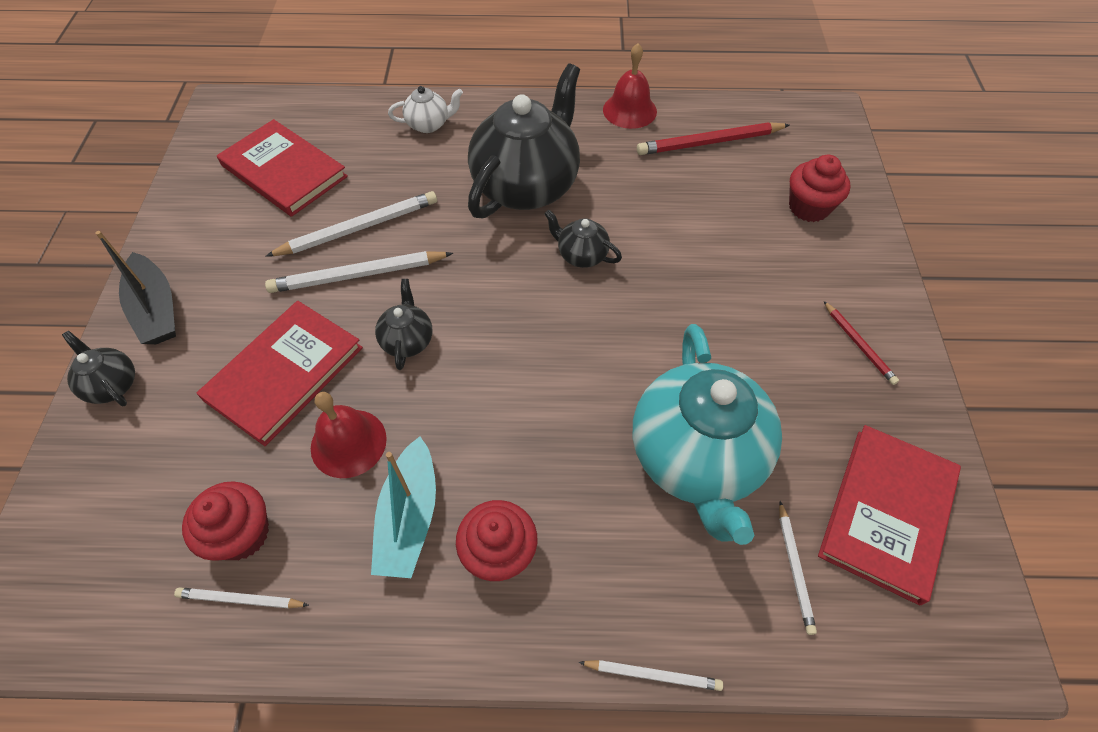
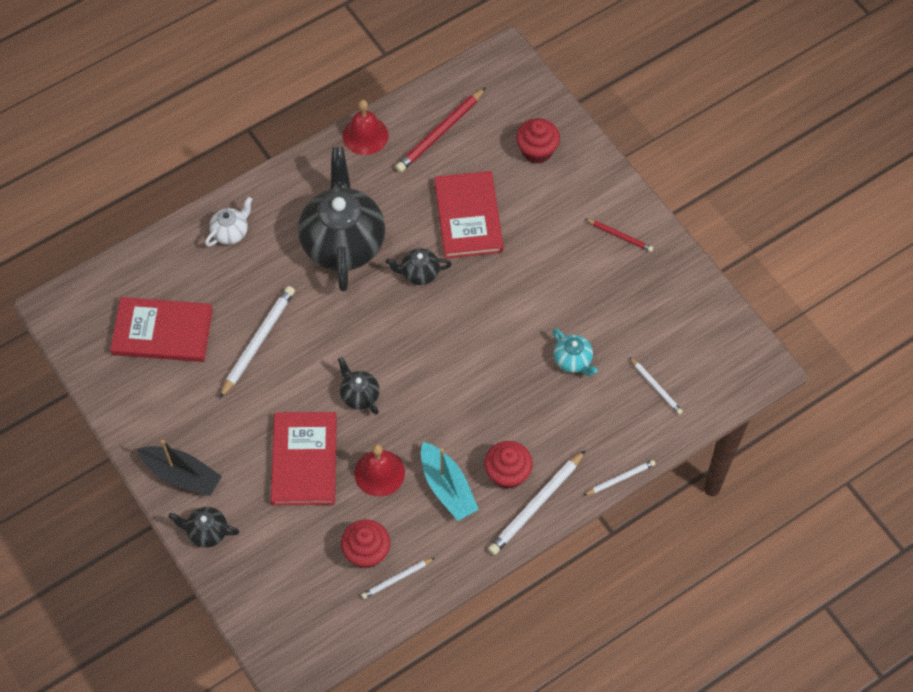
camera: 35 degrees left, 5 degrees up
(358, 275) = (289, 373): white pencil -> white pencil (536, 505)
(696, 458) = (573, 360): turquoise teapot -> turquoise teapot, size x0.44
(887, 513) = (685, 329): red book -> red book (468, 217)

